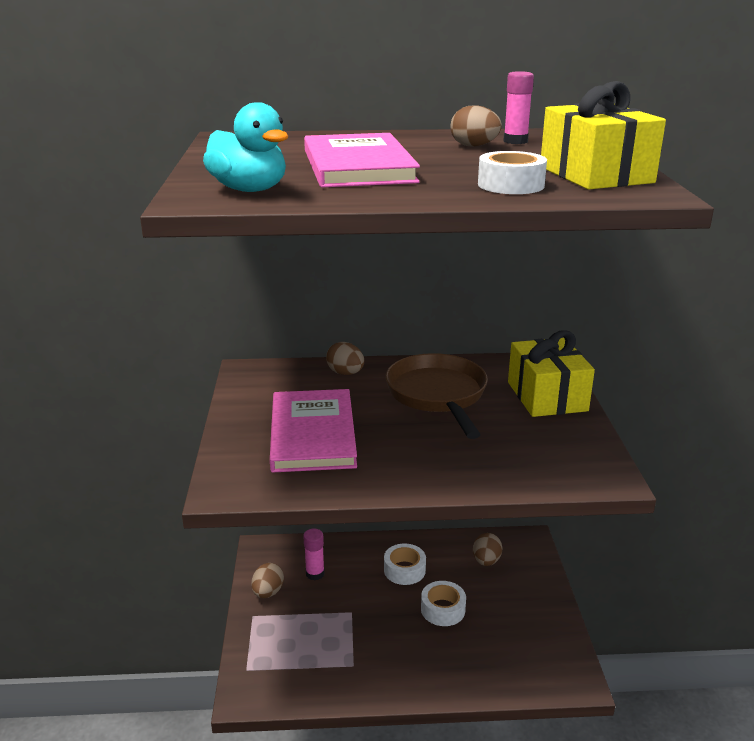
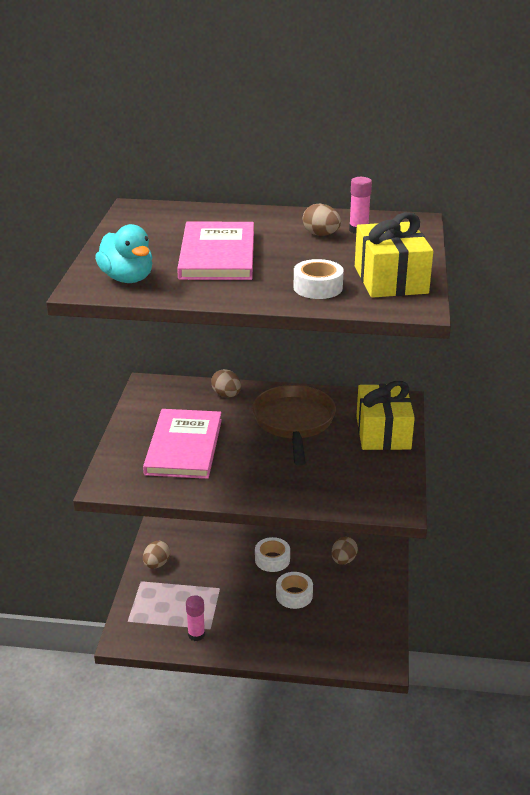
camera: 10 degrees right, 5 degrees up
(315, 574) = (198, 554): pink glue stick -> pink glue stick (196, 634)

